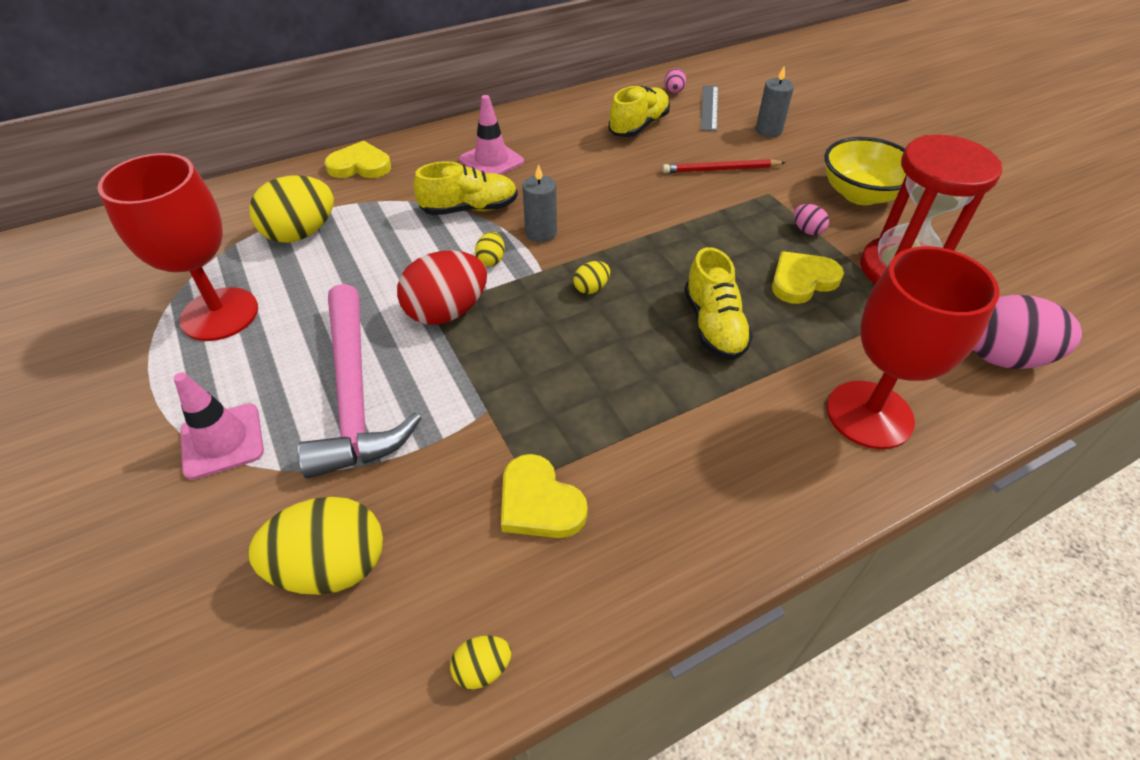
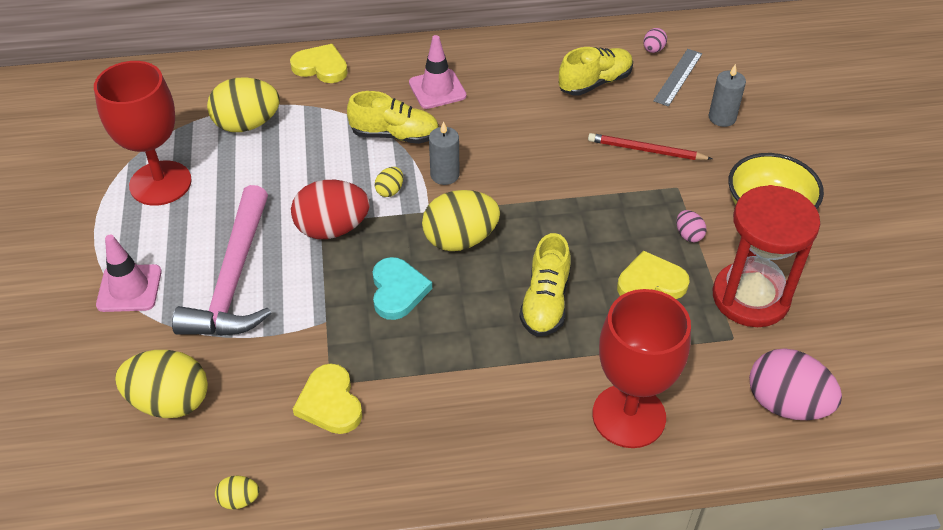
camera: 20 degrees right, 0 degrees up
(552, 356) = (398, 291): none -> turquoise heart
(591, 288) = (460, 239): yellow egg -> yellow egg, size x2.17

